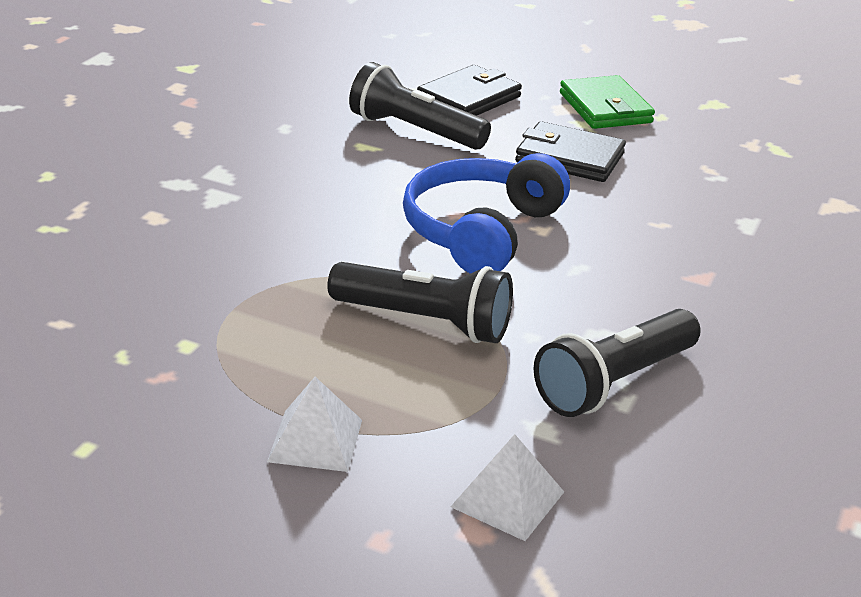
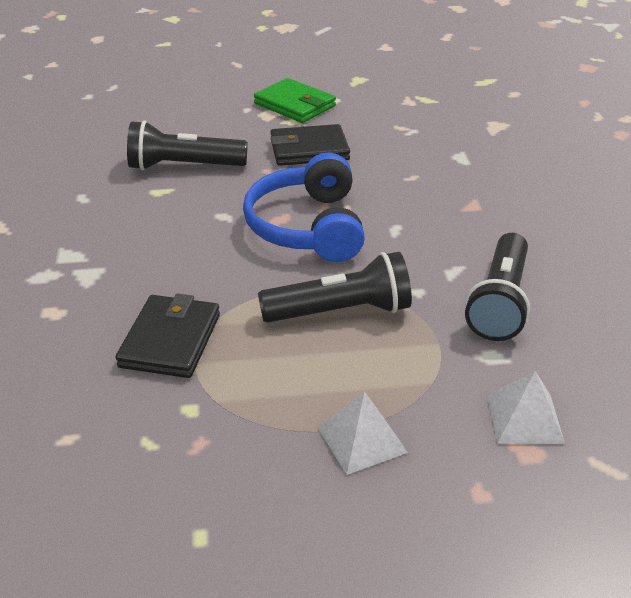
camera: 30 degrees left, 5 degrees up
(469, 98) = (196, 128): black wallet -> black wallet (170, 340)

